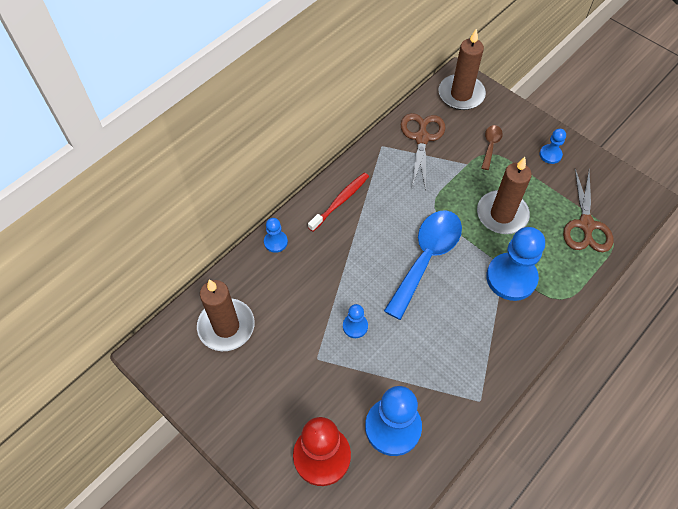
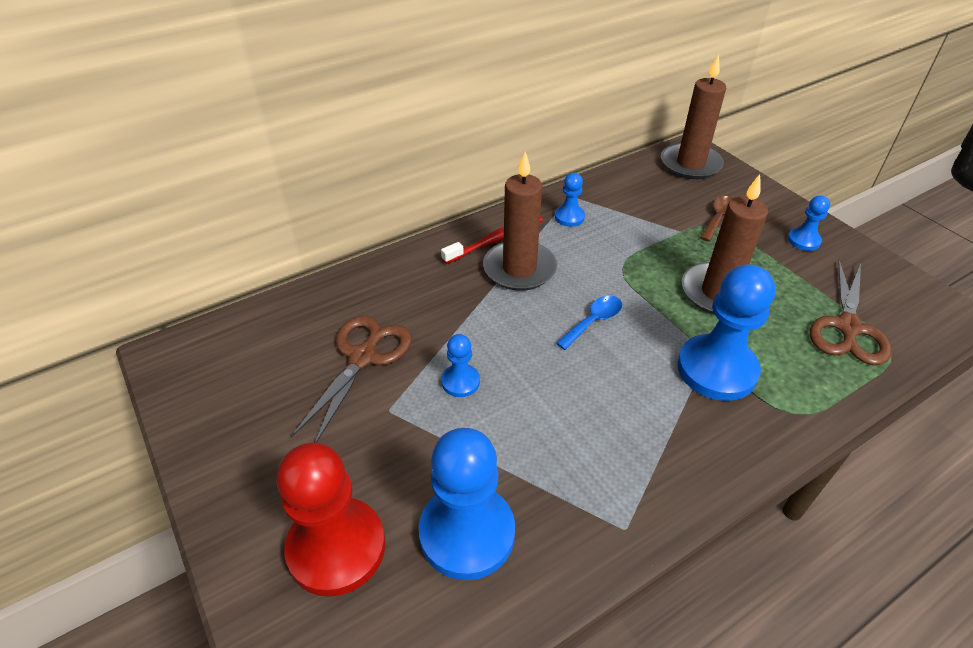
camera: 15 degrees right, 15 degrees down
(226, 326) = (282, 344): brown candle -> brown candle (519, 269)
(275, 242) = (393, 266): blue pawn -> blue pawn (569, 217)
(422, 138) = (626, 196): brown scissors -> brown scissors (363, 357)
(426, 258) = (593, 321): blue spoon -> blue spoon, size x0.47

